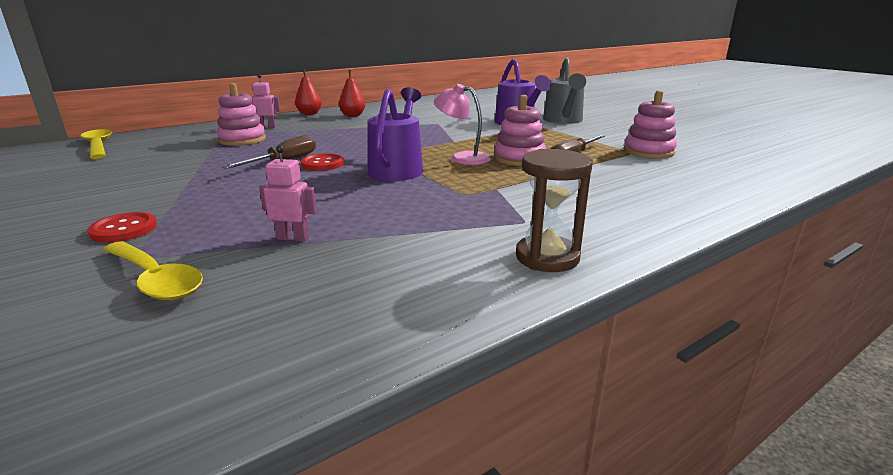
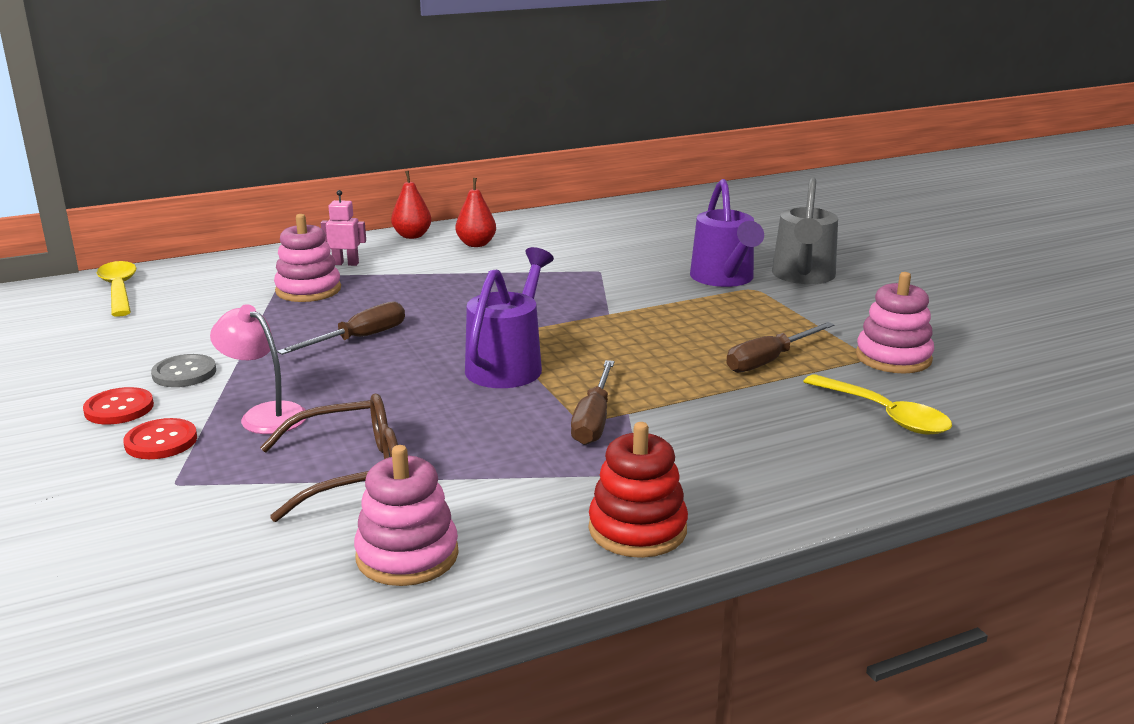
camera: 10 degrees right, 0 degrees up
(147, 186) = (184, 373): none -> grey button
(155, 280) = (197, 515): yellow spoon -> yellow spoon (885, 415)
(293, 238) = (349, 472): pink robot -> brown glasses
(323, 164) = (409, 348): red button -> red button (119, 408)
(462, 158) = (606, 350): pink lamp -> pink lamp (265, 414)
(474, 193) = (593, 420): none -> brown screwdriver
(519, 158) = (688, 358): pink stacking toy -> pink stacking toy (407, 555)
(547, 257) = (637, 529): brown hourglass -> red stacking toy

